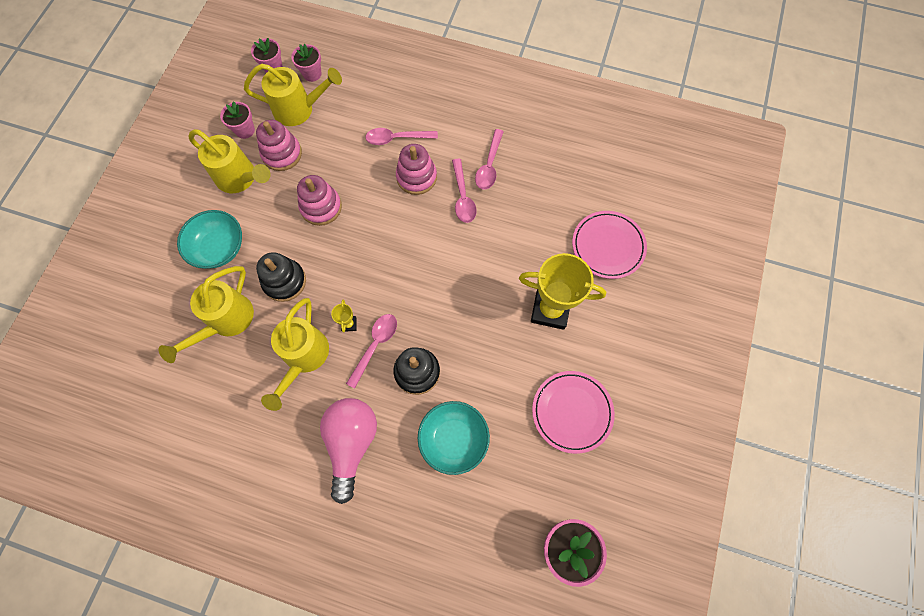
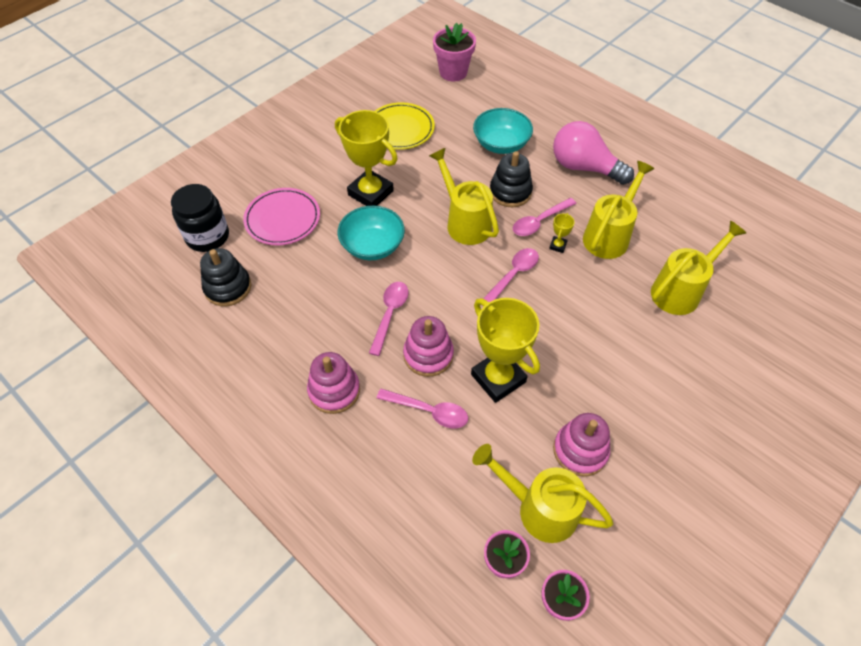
camera: 155 degrees left, 15 degrees down
(219, 248) = (679, 364): turquoise bowl -> turquoise bowl (372, 246)
(240, 178) = (641, 439): yellow watering can -> yellow watering can (465, 222)
(245, 130) = (623, 507): pink flower pot -> none
(284, 281) = (612, 304): black stacking toy -> black stacking toy (228, 287)
(321, 207) = (550, 364): pink stacking toy -> pink stacking toy (334, 391)
(351, 443) = (584, 167): pink light bulb -> pink light bulb turned 90 degrees clockwise
(357, 180) = (498, 378): none -> yellow trophy
(489, 165) = (341, 335): pink spoon -> pink spoon (513, 275)
(572, 412) = (400, 129): pink plate -> yellow plate
(656, 202) = (207, 236): none -> black jar

